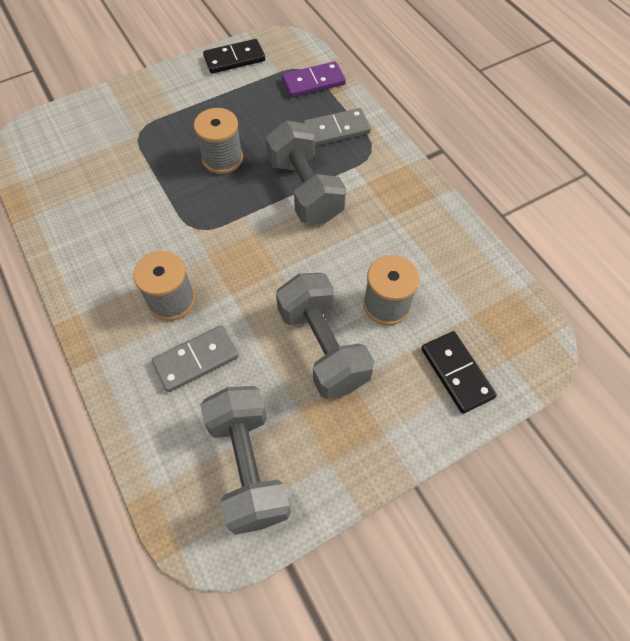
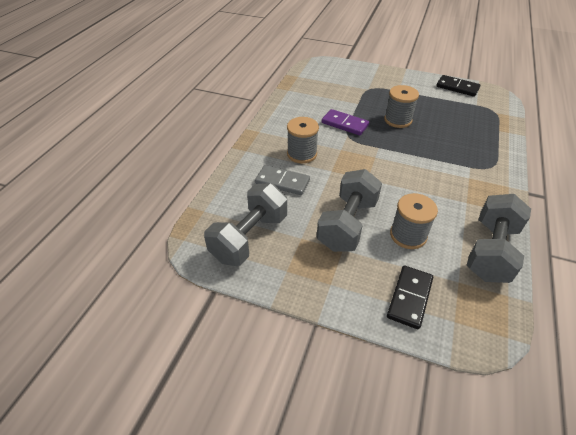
camera: 50 degrees right, 15 degrees down
(305, 190) = (426, 158): grey dumbbell -> grey dumbbell (490, 251)
(313, 82) = (493, 119): purple domino -> purple domino (344, 124)
(336, 130) = (480, 146): grey domino -> none

